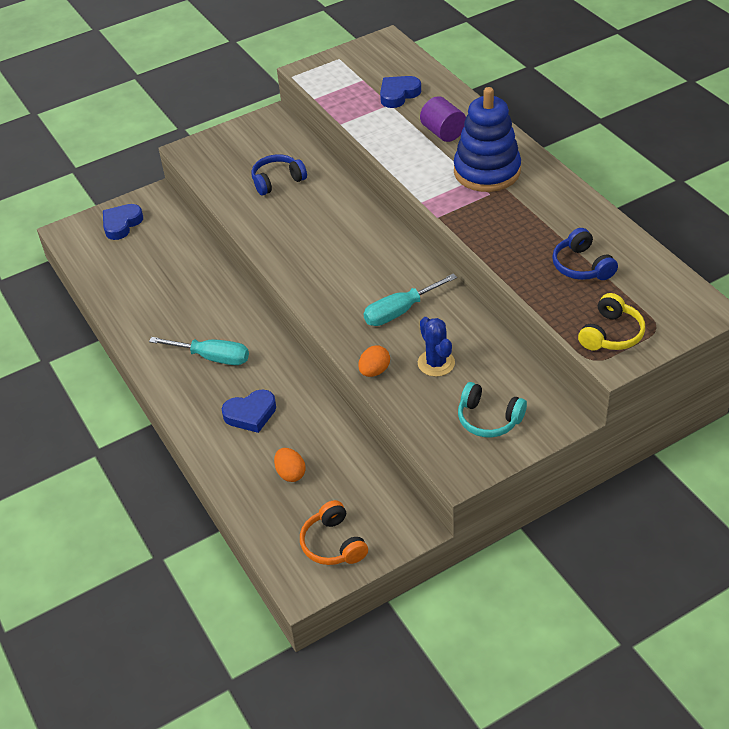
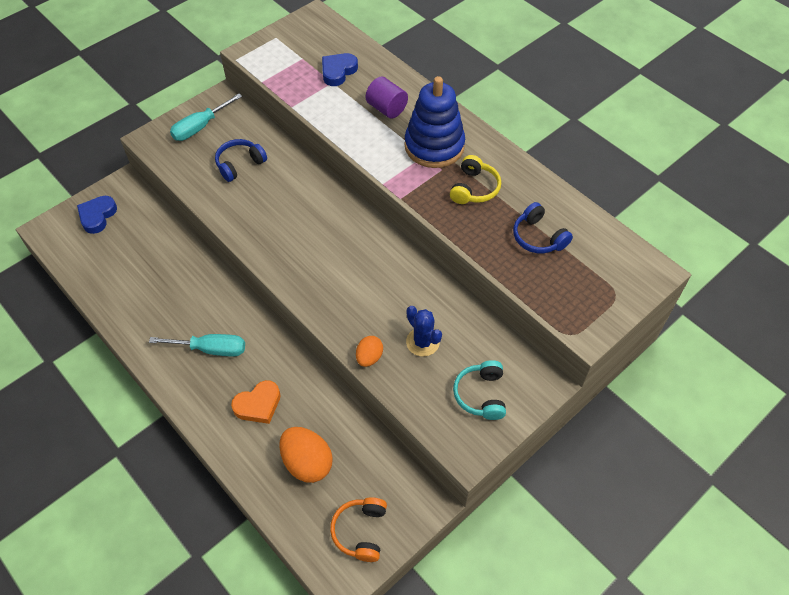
camera: 15 degrees left, 10 degrees up
(250, 414) = (258, 405): blue heart -> orange heart
(290, 473) = (307, 463): orange egg -> orange egg, size x1.73
(333, 544) = (360, 531): orange headphones -> orange headphones turned 45 degrees clockwise
(400, 311) = (379, 291): turquoise screwdriver -> turquoise screwdriver (200, 127)
(488, 419) = (481, 395): turquoise headphones -> turquoise headphones turned 75 degrees clockwise
(611, 334) = (579, 306): yellow headphones -> yellow headphones (474, 188)

